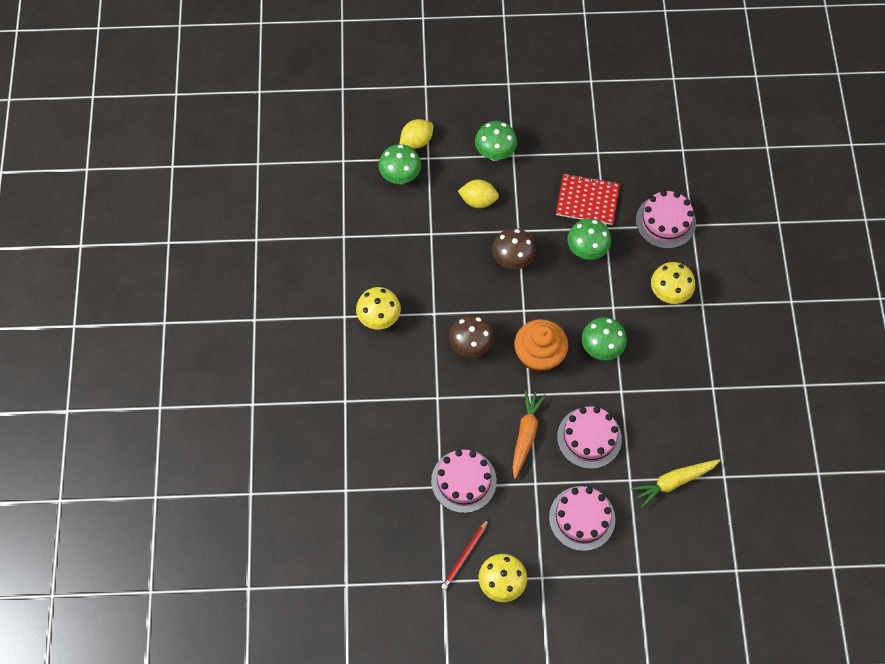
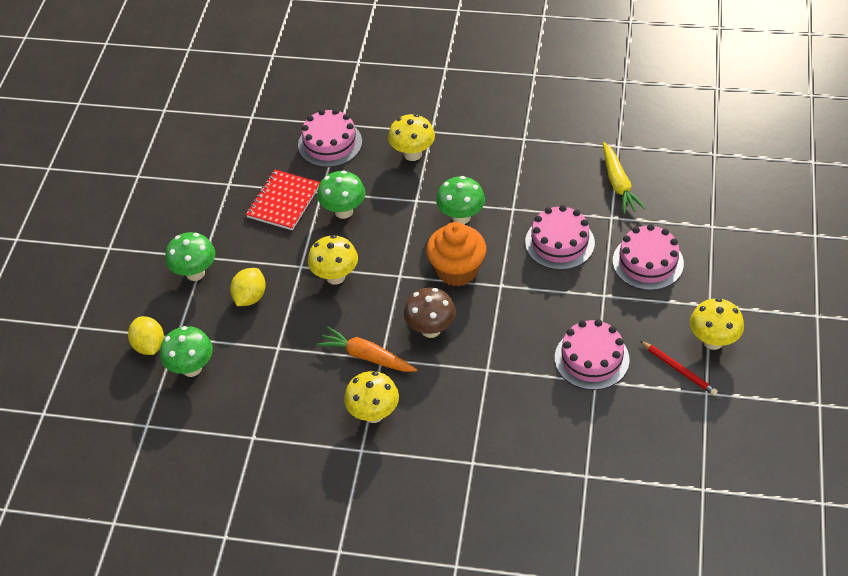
camera: 75 degrees left, 15 degrees down
(512, 260) = (335, 277): brown mushroom -> yellow mushroom
(526, 434) = (546, 295): orange carrot -> orange carrot (366, 356)

